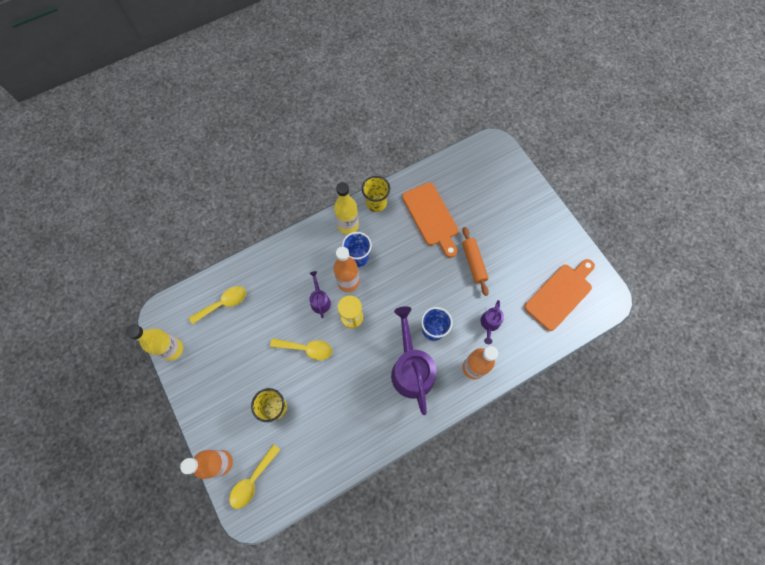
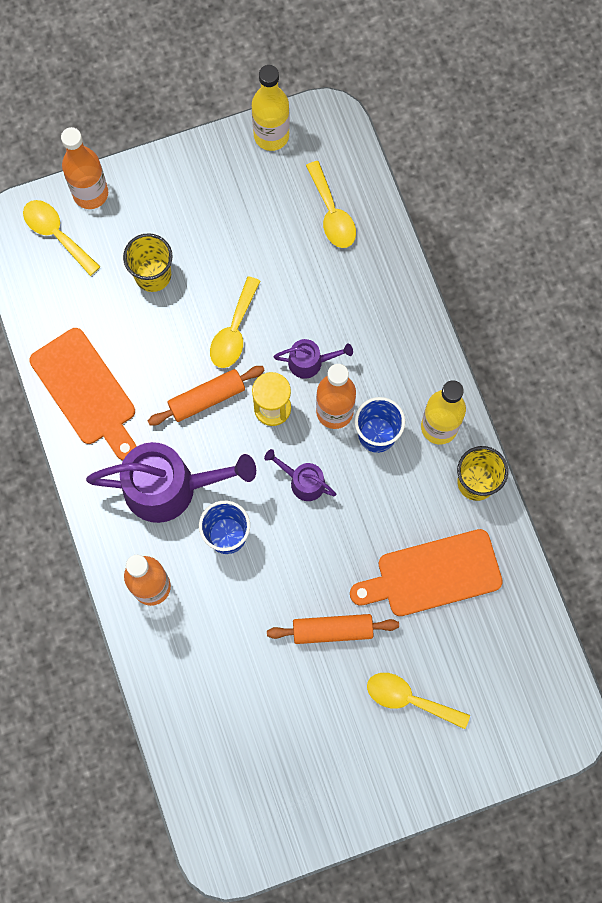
camera: 100 degrees right, 5 degrees up
(352, 357) = (207, 398): none -> orange rolling pin
(489, 324) = (219, 631): purple watering can -> purple watering can (303, 481)
(500, 219) = (409, 699): none -> yellow spoon
(560, 294) = (247, 768): orange cutting board -> orange cutting board (86, 391)

